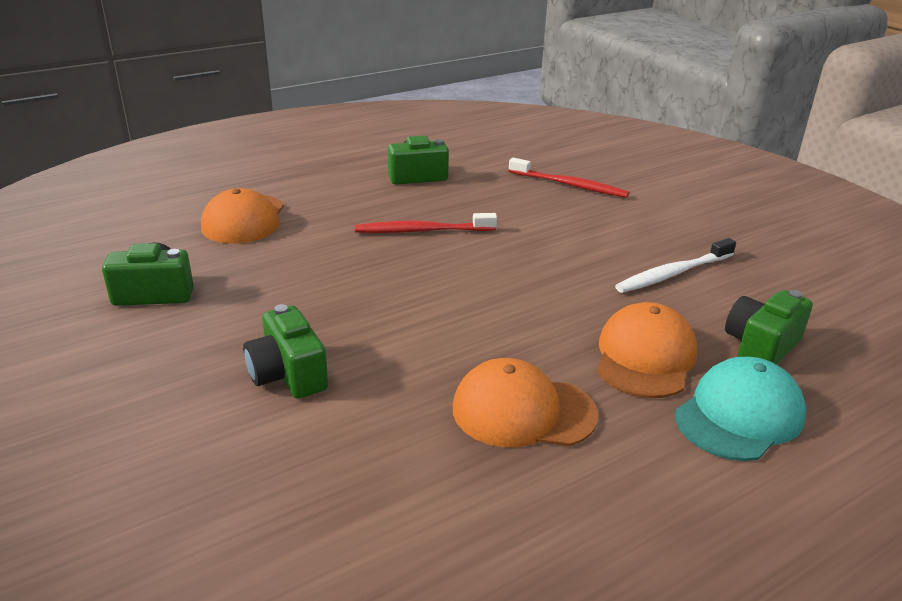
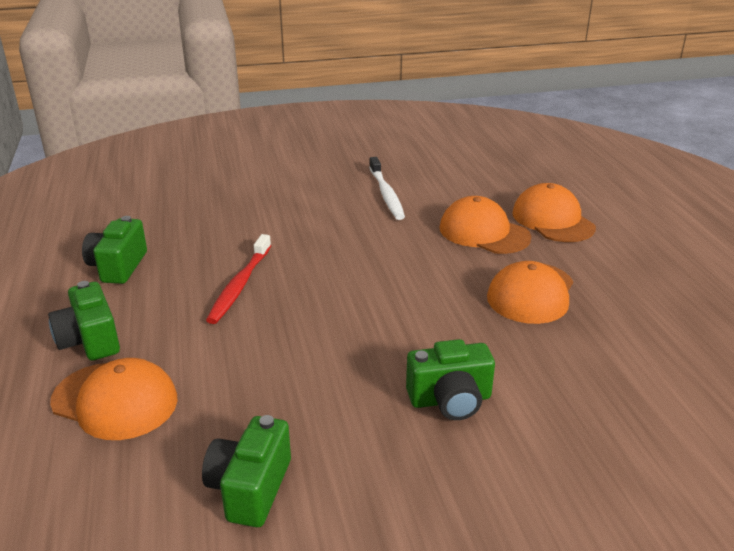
camera: 70 degrees left, 0 degrees up
(570, 185) = (215, 196): red toothbrush -> none
(739, 415) = (552, 220): turquoise cap -> orange cap
(760, 347) = (487, 193): green camera -> green camera (90, 340)

